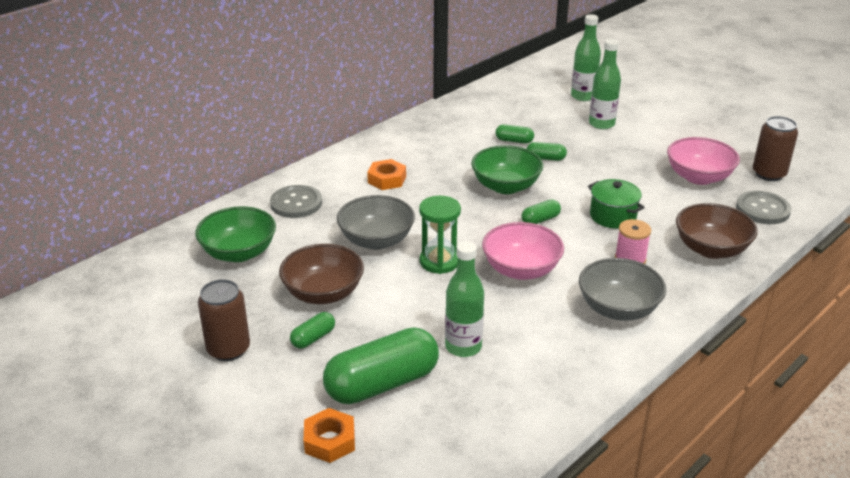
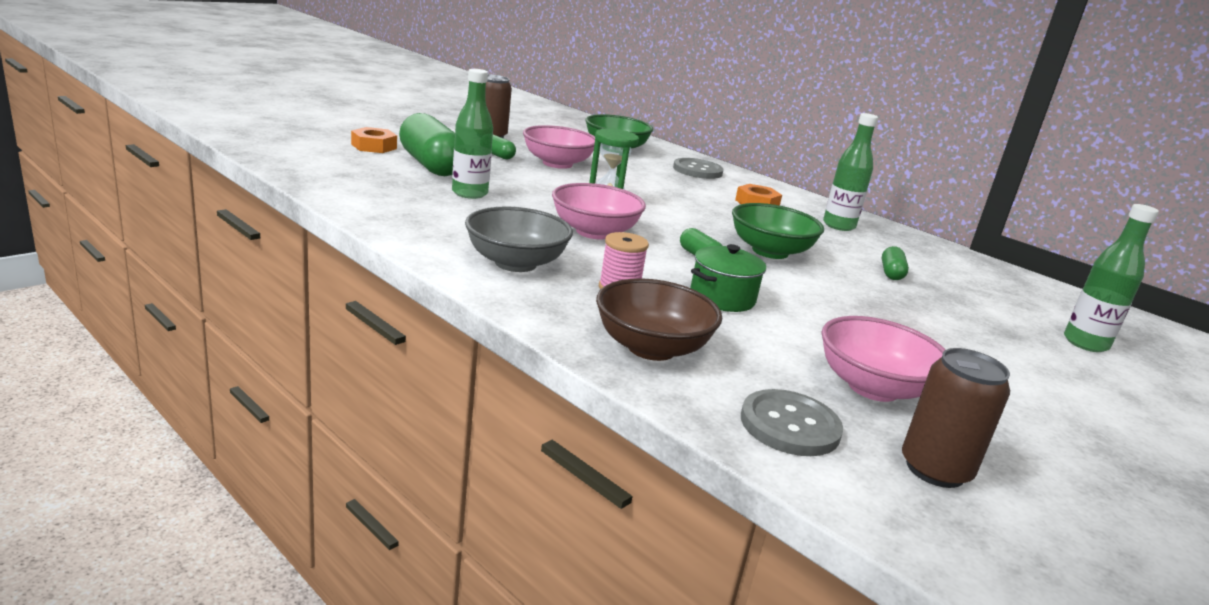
camera: 85 degrees right, 10 degrees down
(323, 293) = (557, 164): brown bowl -> pink bowl
(376, 240) = (641, 187): grey bowl -> none
(545, 158) = (856, 284): green capsule -> none
(601, 124) = (998, 340): green bottle -> green bottle (838, 226)

